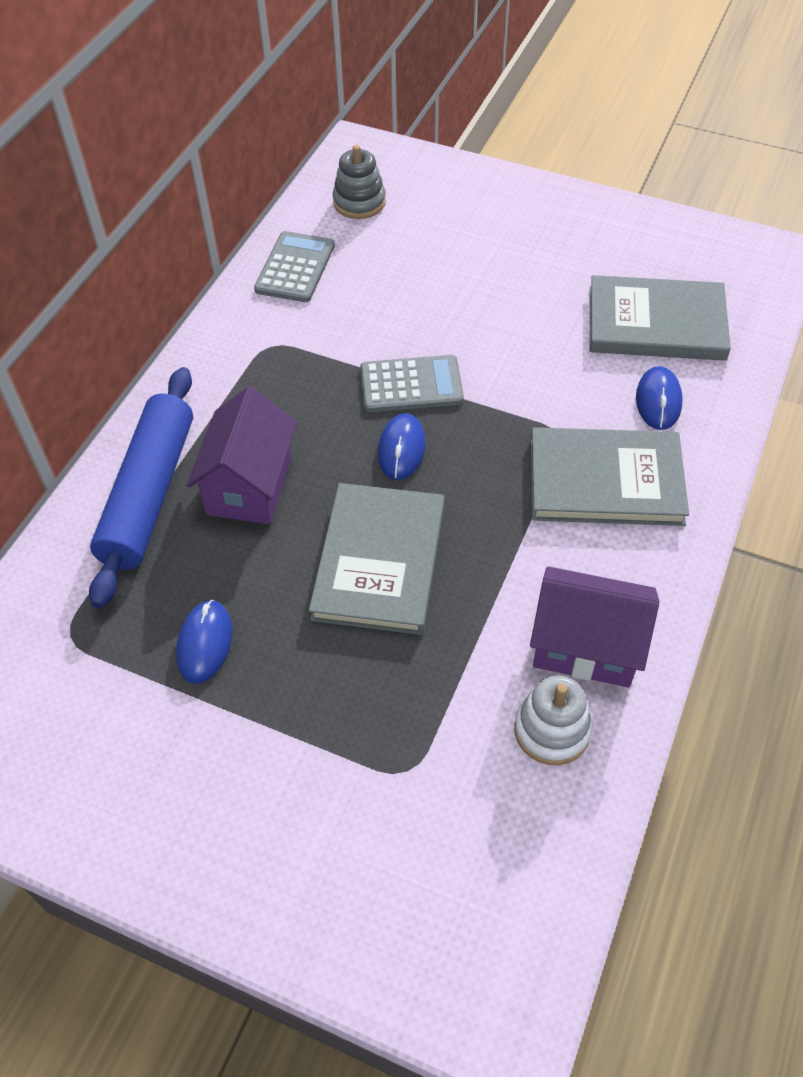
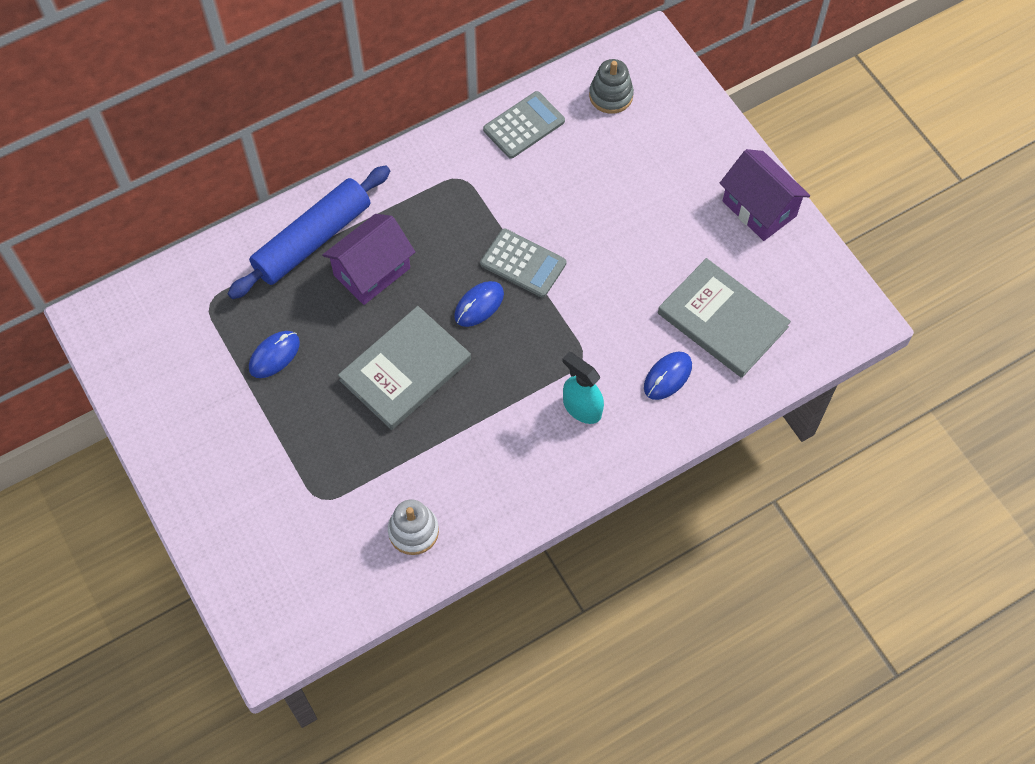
camera: 35 degrees right, 10 degrees up
(586, 646) = (474, 499): purple house -> purple house (759, 208)
(605, 480) = (582, 408): grey book -> turquoise spray bottle

